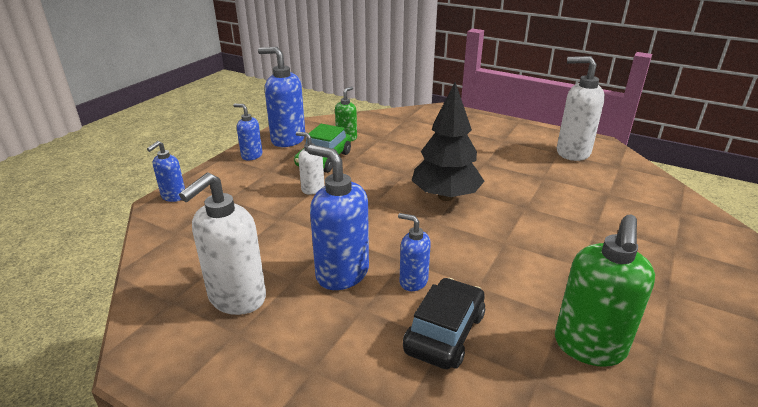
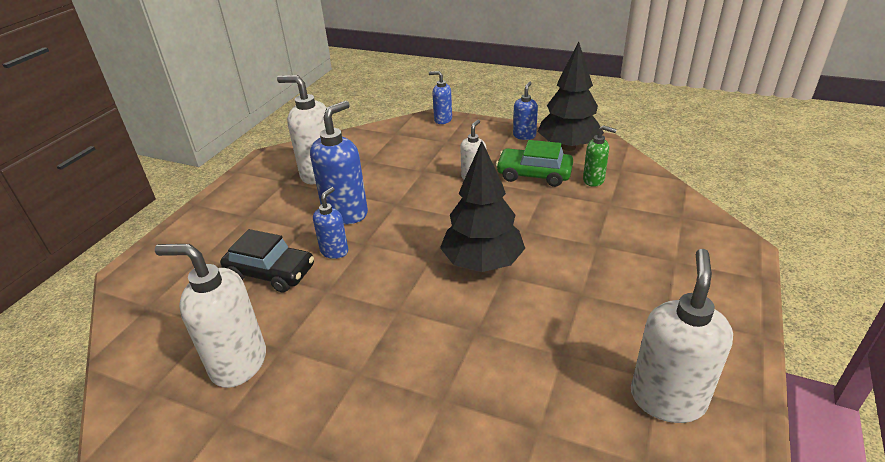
camera: 85 degrees right, 5 degrees up
(288, 140) = (568, 147): blue soap dispenser -> black tree
(589, 347) = (238, 363): green soap dispenser -> white soap dispenser

